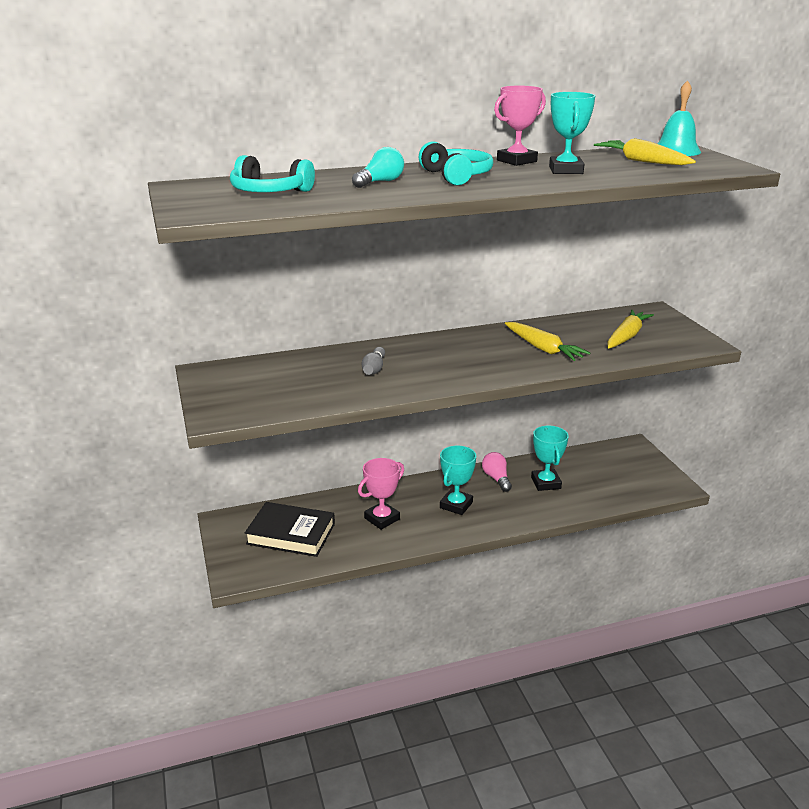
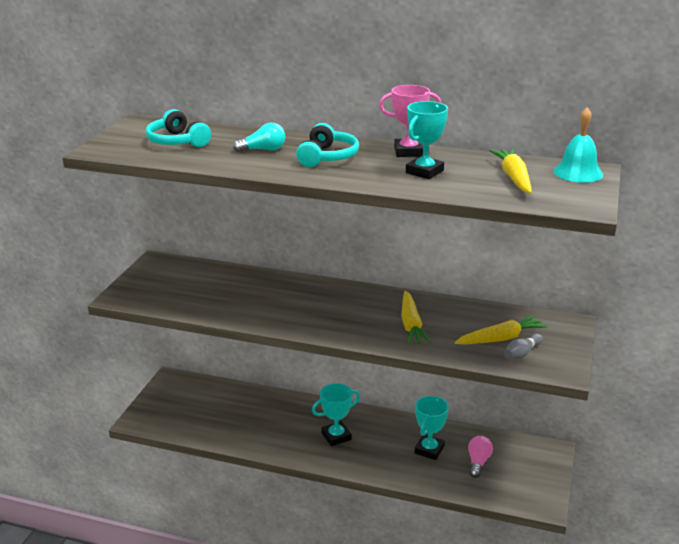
camera: 35 degrees right, 0 degrees up
(291, 534) = (200, 407): black book -> none
(374, 369) = (262, 297): grey bowling pin -> grey bowling pin (521, 353)
(382, 518) = (271, 423): pink trophy -> none
(496, 478) = (393, 429): pink light bulb -> pink light bulb (478, 462)

